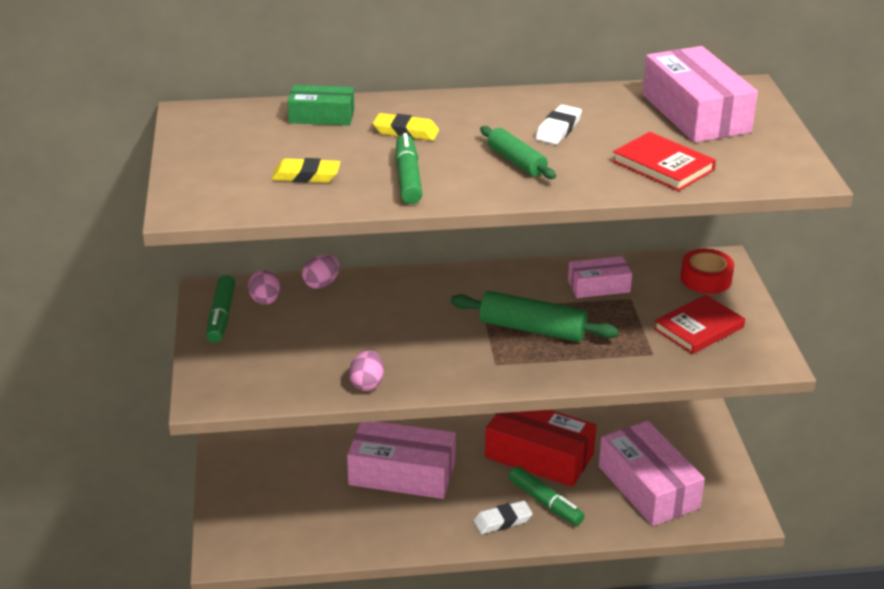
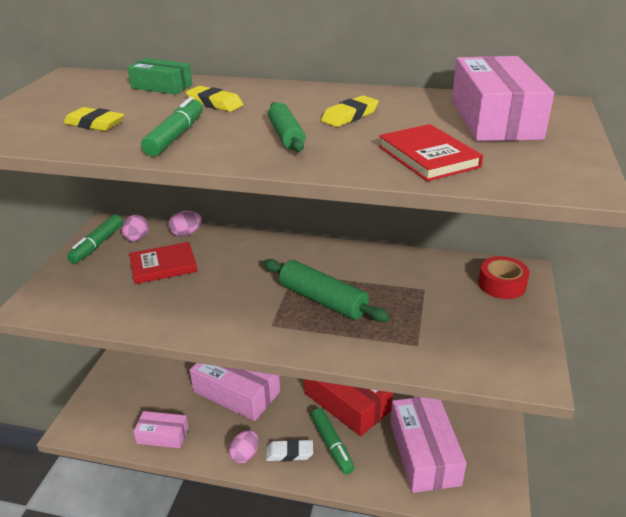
camera: 20 degrees right, 0 degrees up
(367, 384) = (155, 320): pink egg -> pink egg (245, 455)
(558, 129) = (350, 116): white eraser -> yellow eraser
(598, 286) = (401, 273): pink box -> pink box (163, 435)
(698, 328) = (473, 329): red book -> red book (163, 266)

